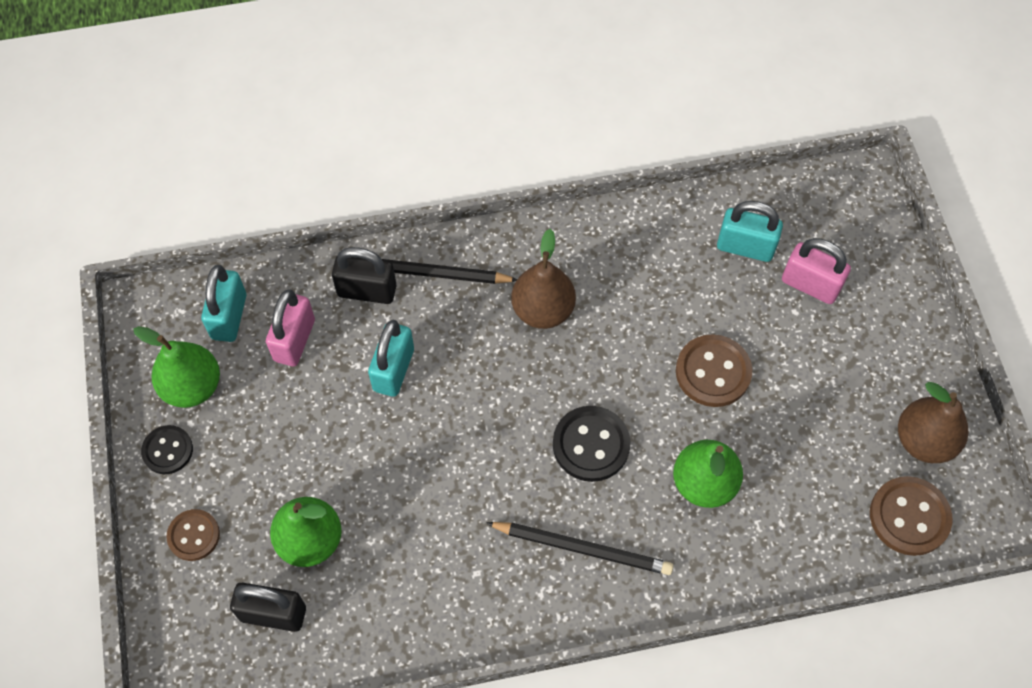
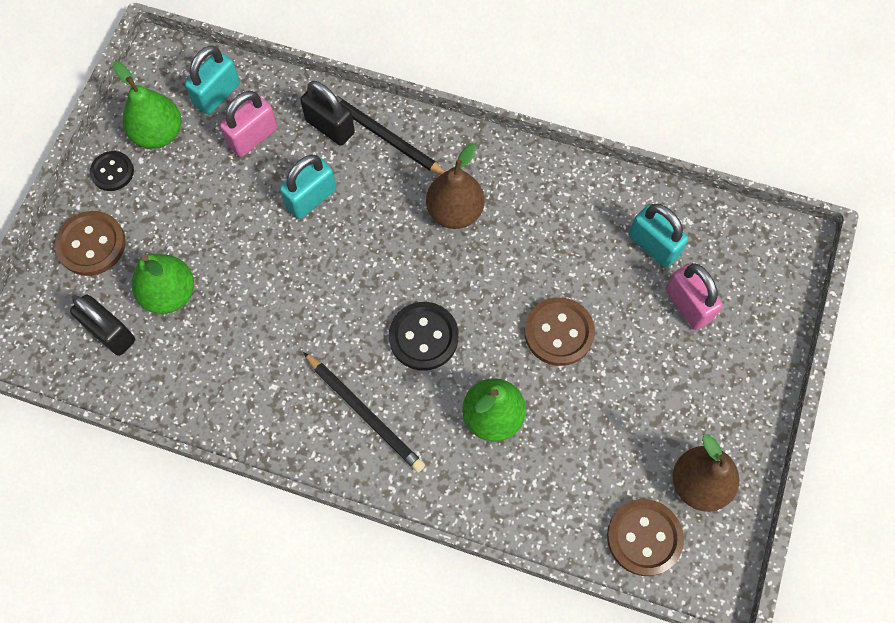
camera: 30 degrees right, 5 degrees up
(194, 535) = (91, 244): brown button -> brown button, size x1.55

